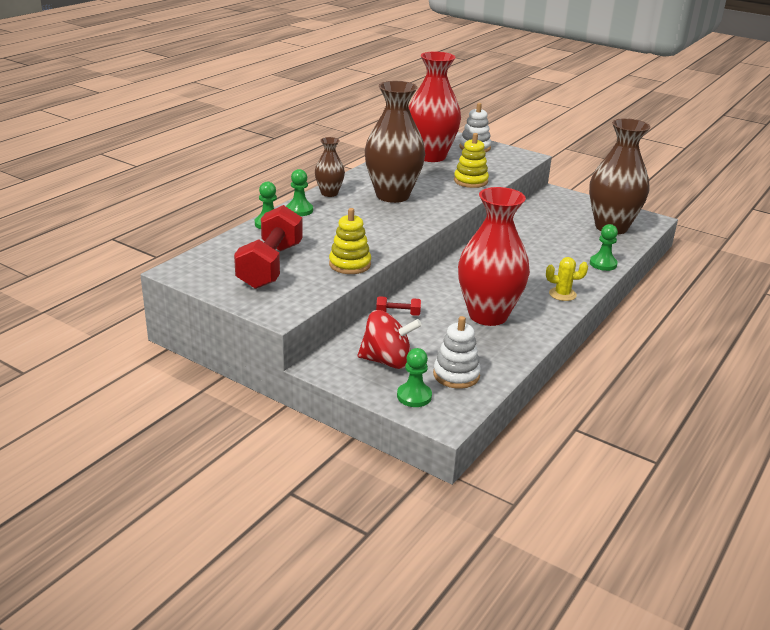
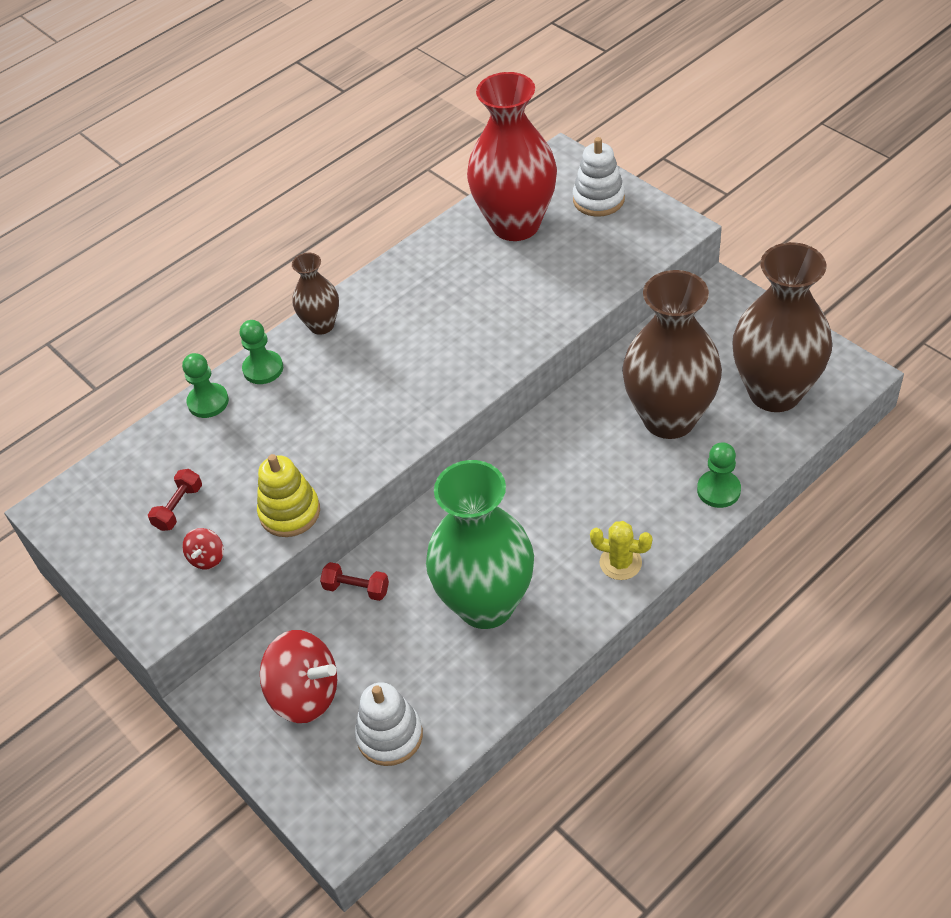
camera: 20 degrees right, 20 degrees up
(270, 266) = (178, 507): red dumbbell -> red dumbbell, size x0.42
(302, 285) = (207, 558): none -> red spinning top
(392, 195) = (415, 335): brown vase -> brown vase (669, 418)
(414, 396) = (315, 774): green pawn -> none
(470, 181) = (553, 299): yellow stacking toy -> none
(488, 315) = (486, 604): red vase -> green vase

